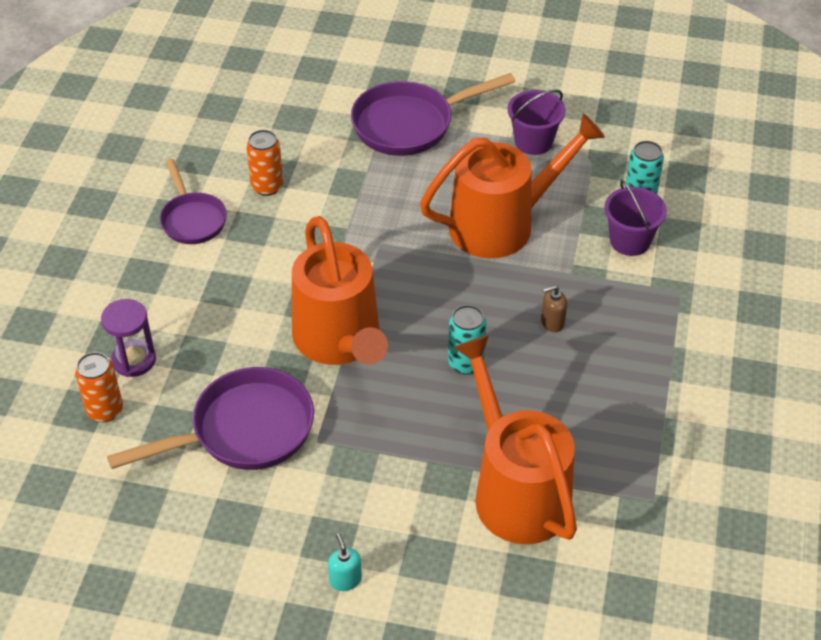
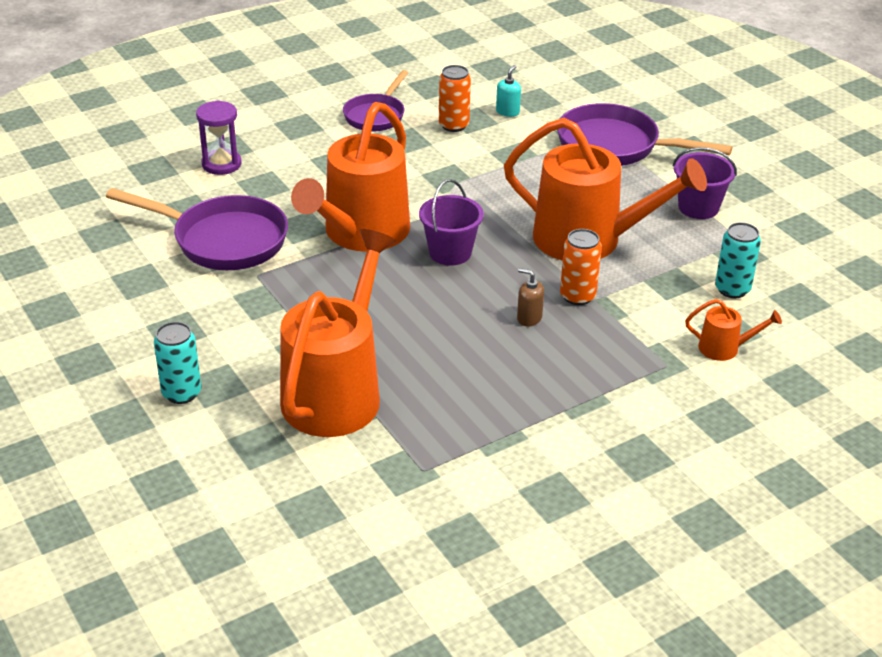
camera: 45 degrees right, 10 degrees down
(105, 410) = (164, 178): orange can -> orange can (577, 296)
(345, 580) = (149, 357): turquoise soap dispenser -> turquoise soap dispenser (507, 112)
(465, 363) = (425, 299): turquoise can -> turquoise can (181, 393)
(630, 241) = (677, 310): purple bucket -> purple bucket (450, 252)
(694, 250) = (725, 348): none -> orange watering can

